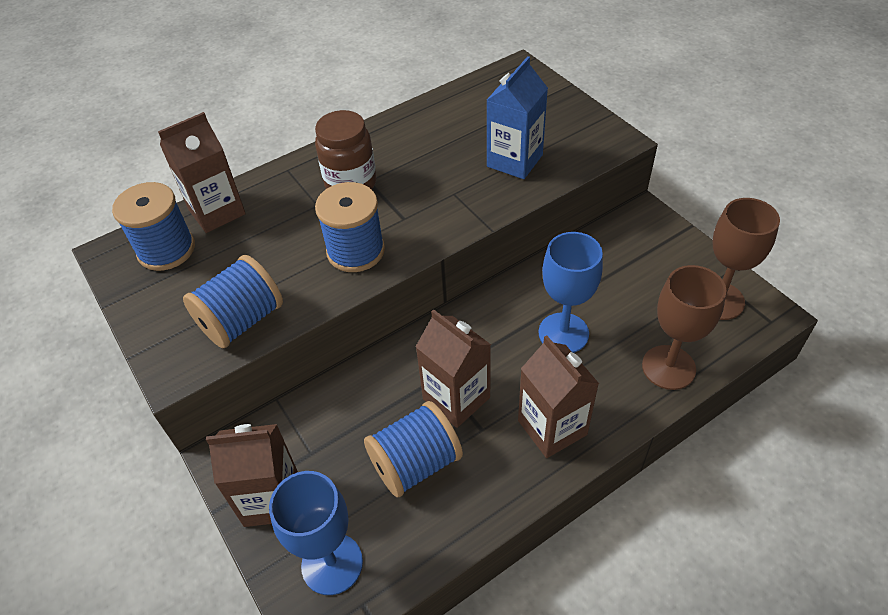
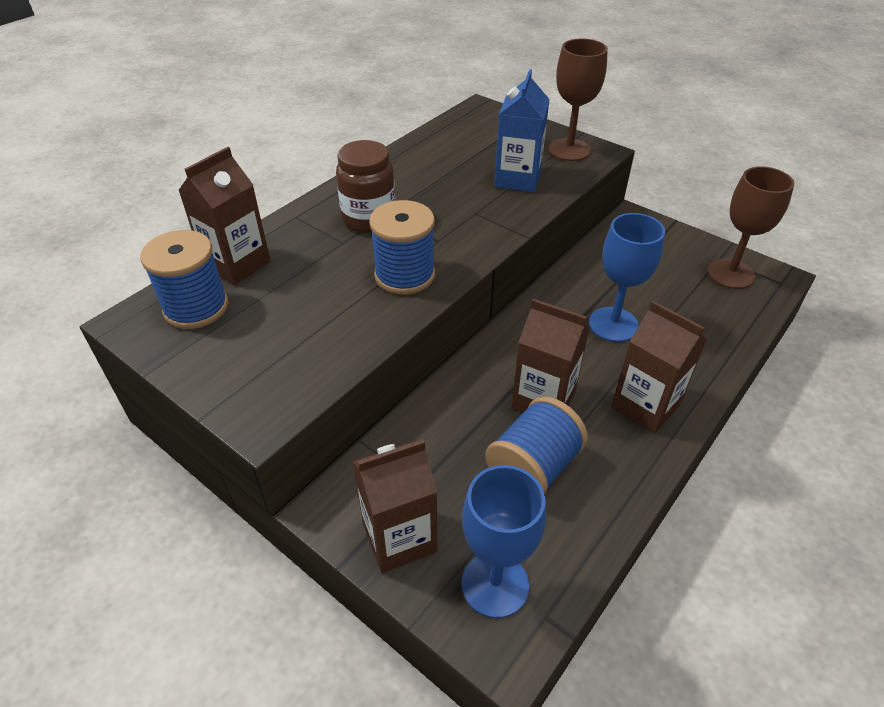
camera: 20 degrees left, 5 degrees down
(242, 320) = (315, 358): blue spool -> none
(668, 367) = (719, 334): brown goblet -> brown goblet (569, 150)

